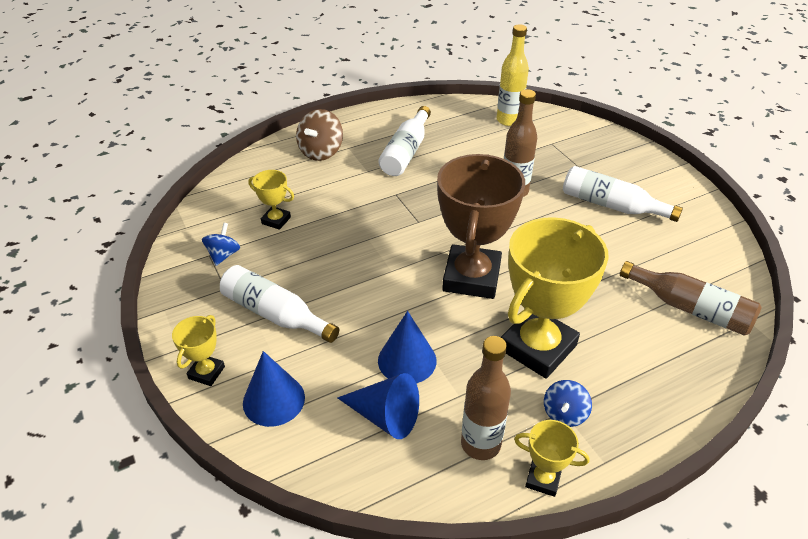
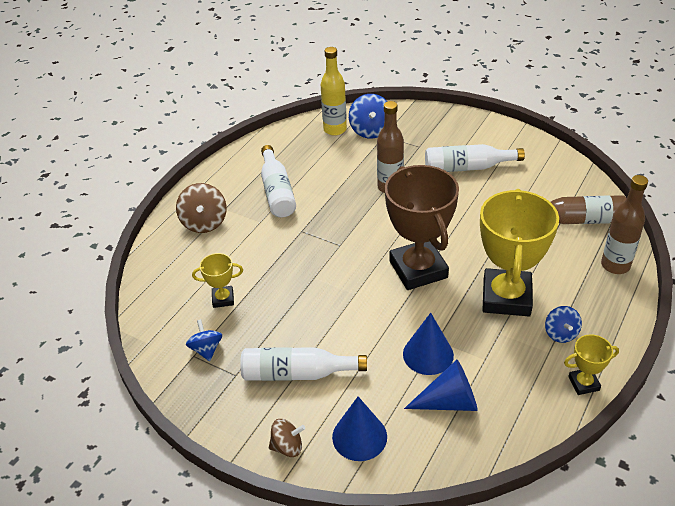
camera: 30 degrees left, 0 degrees up
(206, 372) = (287, 447): yellow trophy -> brown spinning top
(480, 444) = (527, 383): brown bottle -> brown bottle (615, 265)
(542, 134) = (370, 130): none -> blue spinning top

